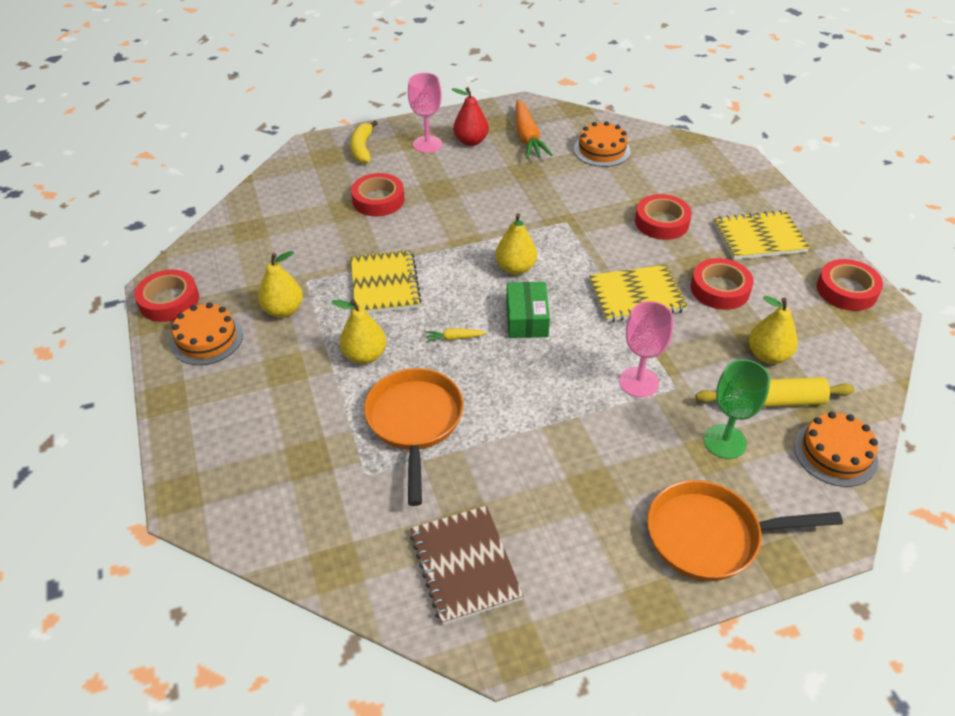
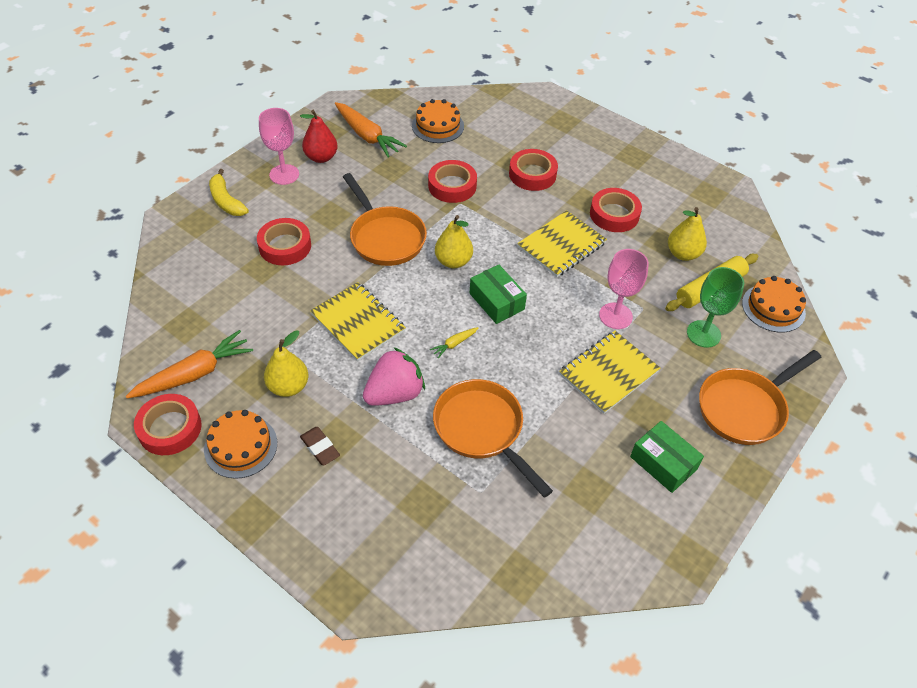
camera: 35 degrees left, 5 degrees up
(222, 268) = (194, 374): none -> orange carrot
(265, 369) = (320, 448): none -> brown eraser
(365, 355) = (394, 393): yellow pear -> pink strawberry
(465, 565) = (609, 520): brown notebook -> none
(470, 225) = (385, 237): none -> orange pan
(569, 542) = (663, 463): none -> green box
(759, 238) = (609, 160): yellow notebook -> yellow notebook (608, 373)
(846, 290) = (695, 179): red tape -> red tape (452, 186)

